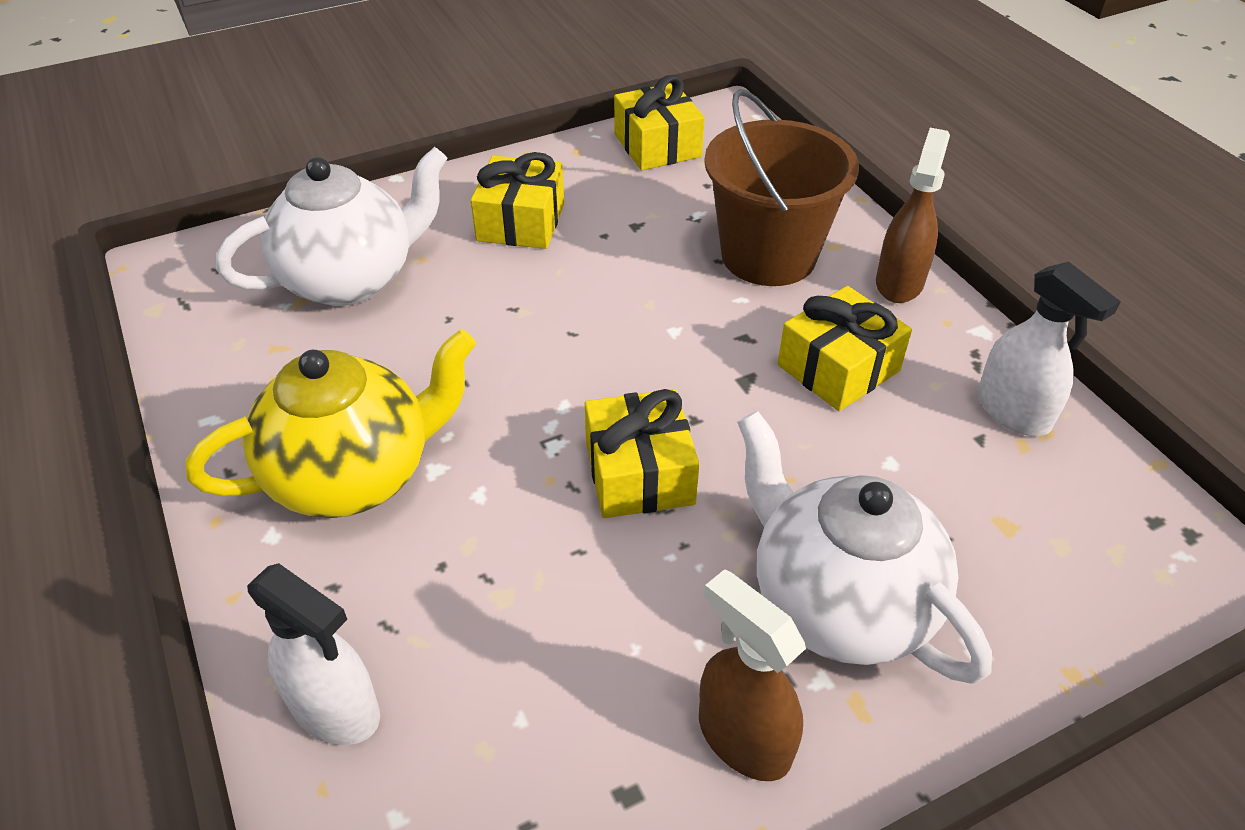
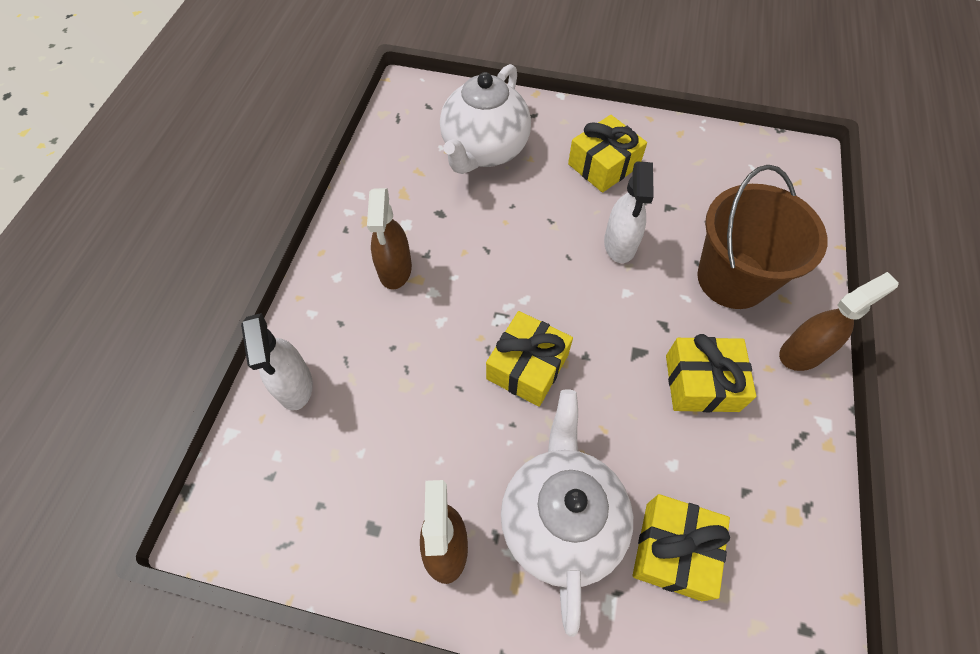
camera: 40 degrees right, 15 degrees up
(351, 279) = (484, 150): white teapot -> white teapot turned 105 degrees clockwise
(354, 475) = (395, 269): yellow teapot -> brown spray bottle
(657, 145) = (735, 157): yellow gift -> yellow gift (673, 550)
(1013, 412) = (787, 491): white spray bottle -> white spray bottle (620, 244)

